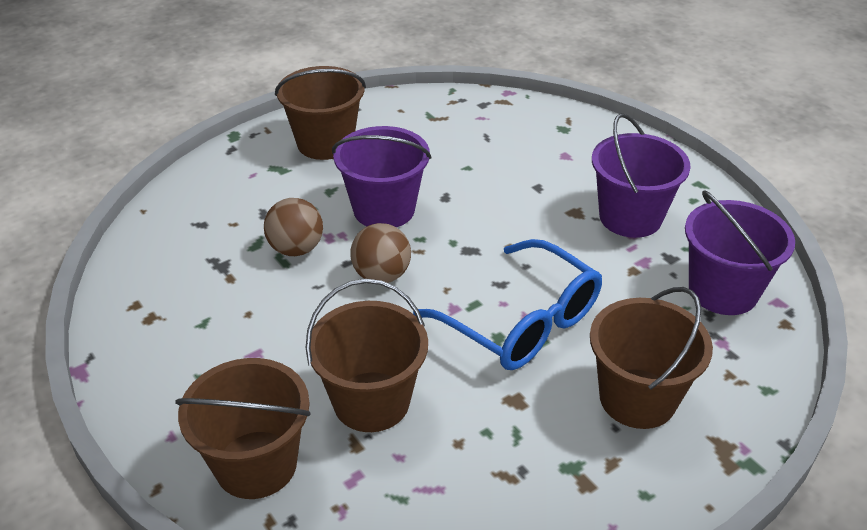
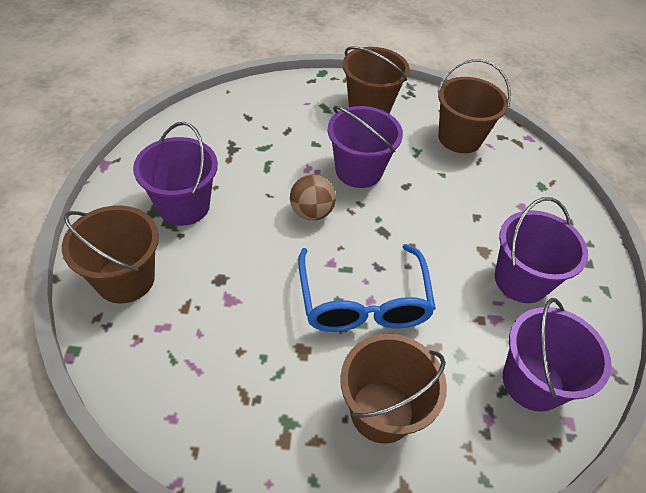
camera: 35 degrees right, 10 degrees up
(234, 353) = (183, 206): none -> purple bucket
(296, 249) = (281, 164): brown ball -> none
(371, 401) = (221, 288): brown bucket -> brown bucket (459, 138)

